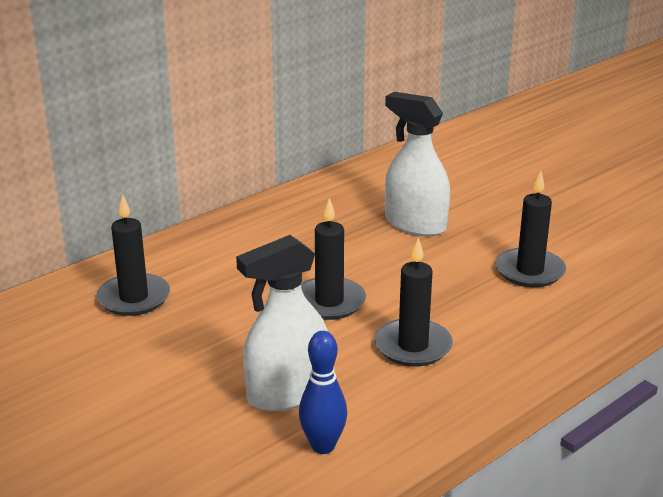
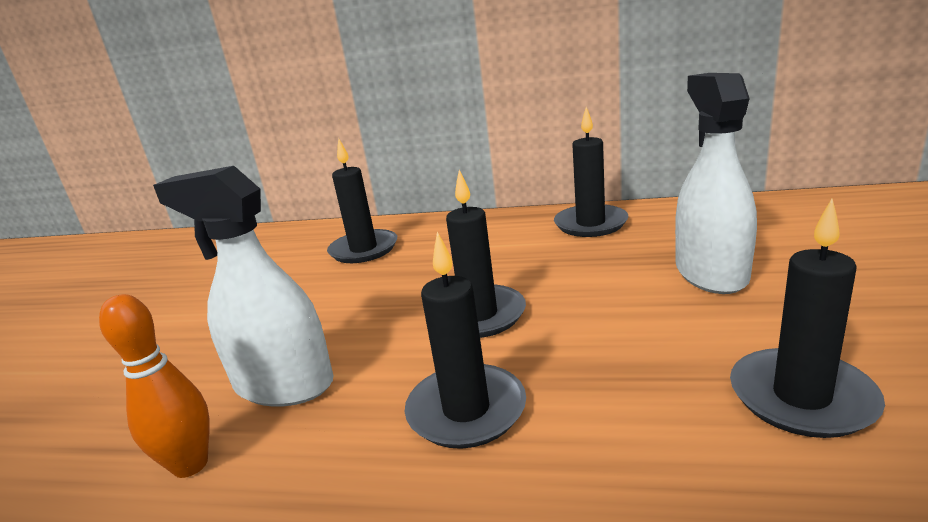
camera: 55 degrees right, 5 degrees down
(289, 213) = (590, 224): none -> black candle
(323, 446) = (190, 465): blue bowling pin -> orange bowling pin

